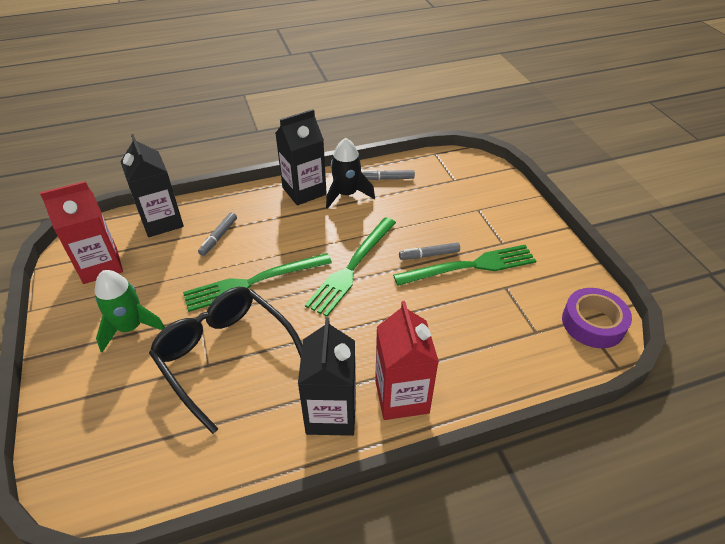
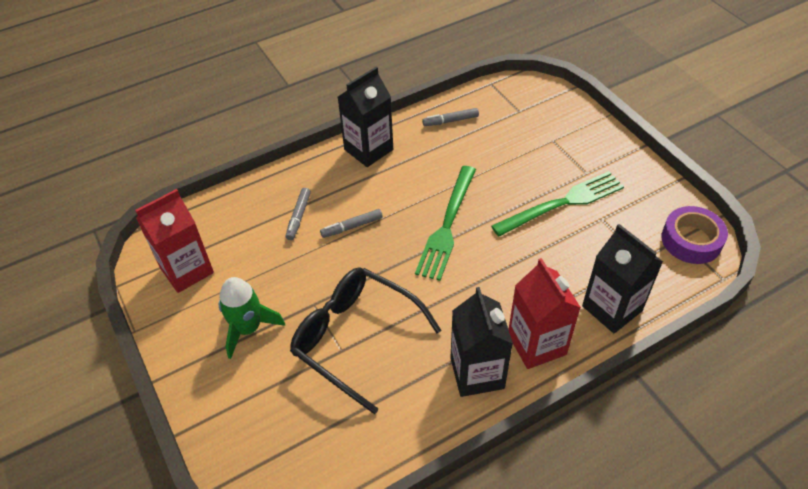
camera: 10 degrees left, 5 degrees up
(162, 222) = (231, 210): black carton -> black carton (612, 308)
(253, 282) = (353, 259): green fork -> none
(346, 194) = (414, 146): black rocket -> none
(429, 255) = (519, 198): grey marker -> grey marker (352, 227)

